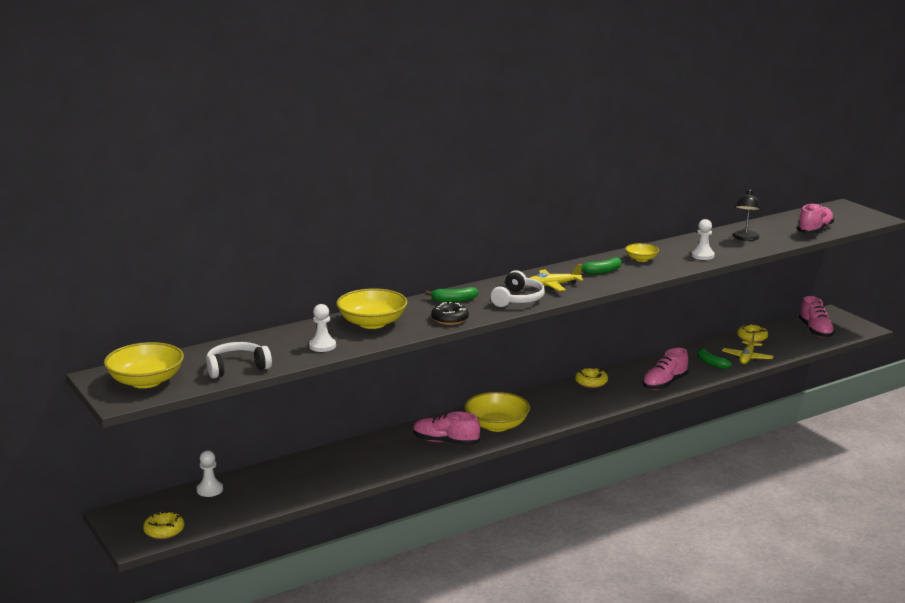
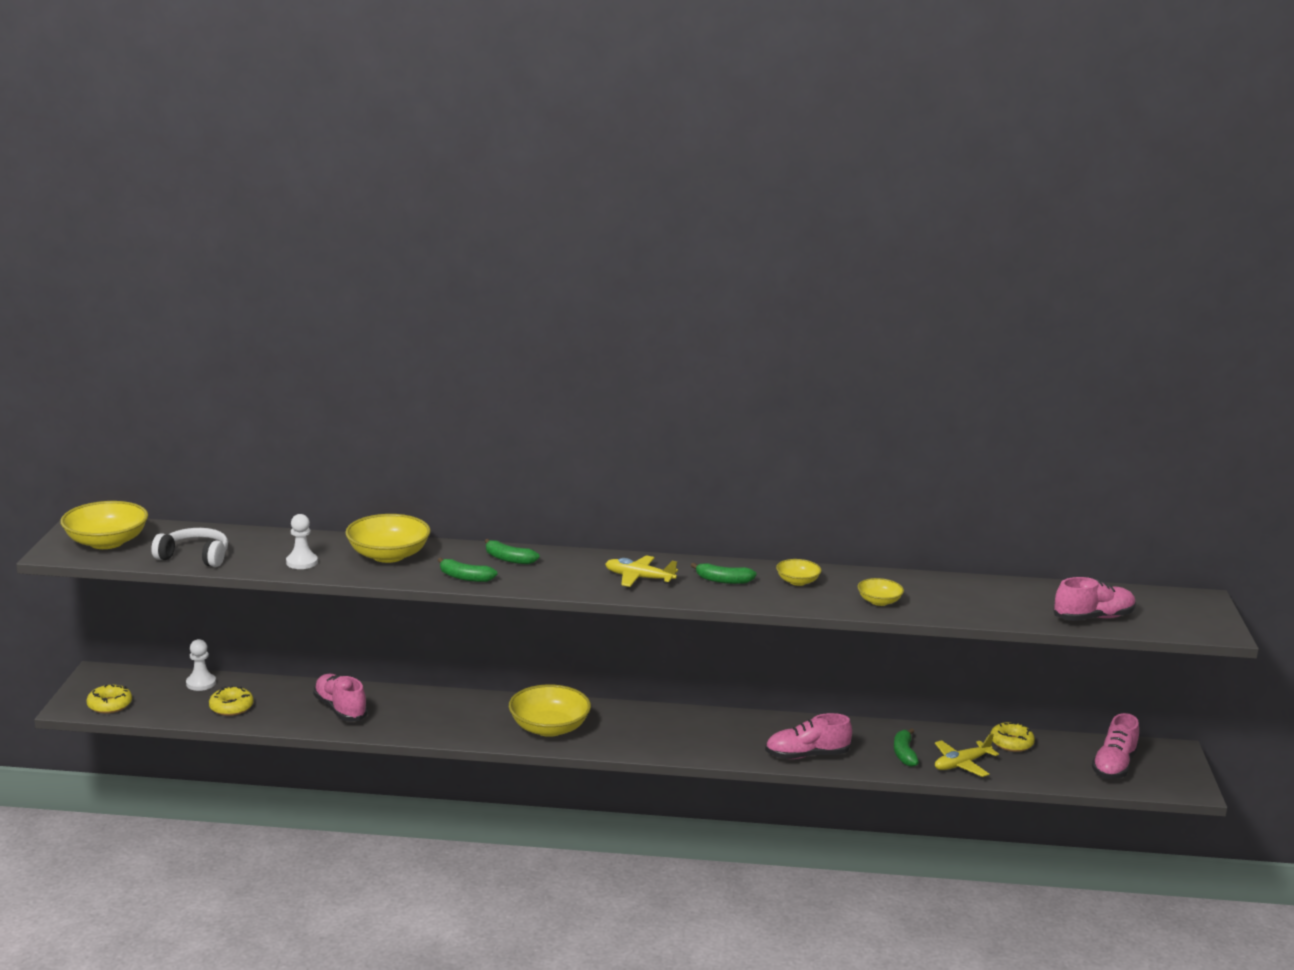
camera: 35 degrees right, 0 degrees up
(445, 442) = (472, 724): pink shoe -> pink shoe (340, 709)
(450, 319) = (465, 577): black donut -> green banana
(518, 299) = (573, 580): white headphones -> none
(591, 382) = (726, 721): yellow donut -> yellow donut (231, 707)
(702, 255) = (879, 601): white pawn -> yellow bowl
(745, 238) = (978, 598): black lamp -> none

